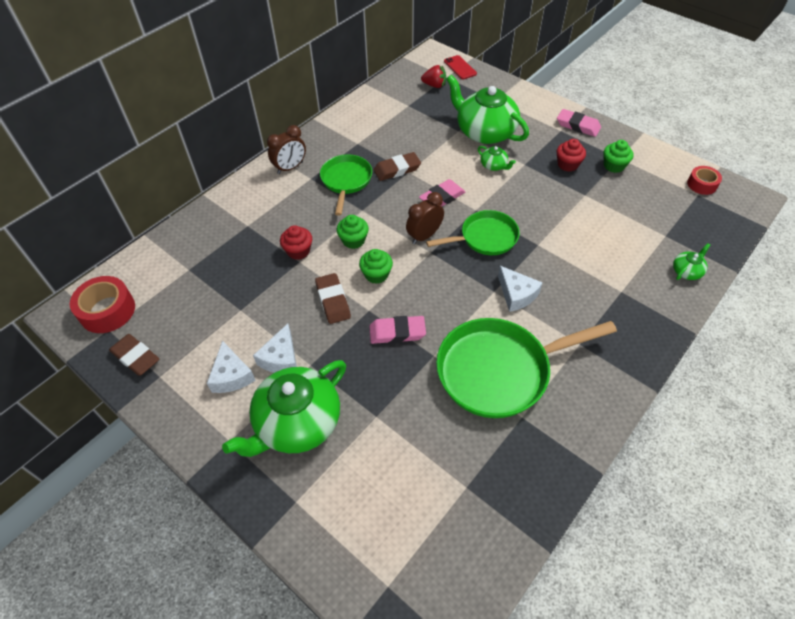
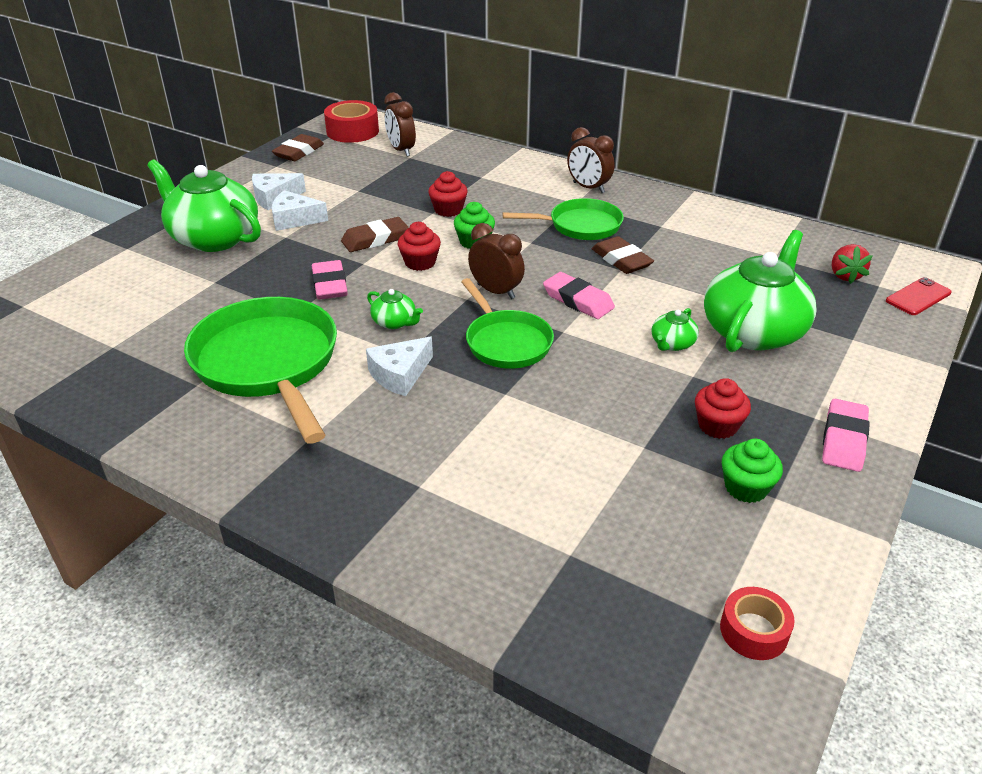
camera: 80 degrees right, 15 degrees down
(171, 275) = (401, 150): none -> brown clock
(376, 274) = (420, 262): green cupcake -> red cupcake
(686, 271) = (480, 579): green teapot -> green teapot (395, 322)

